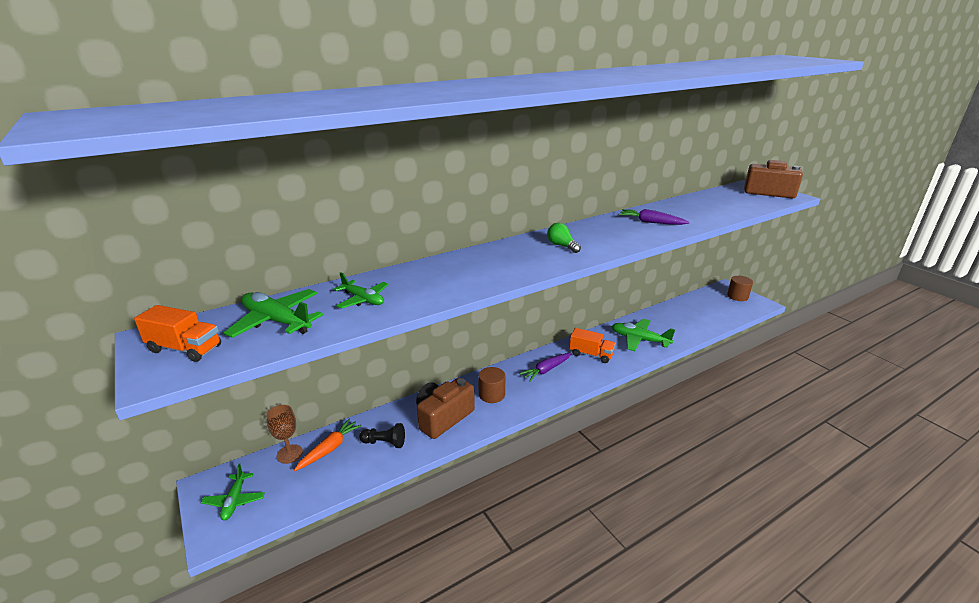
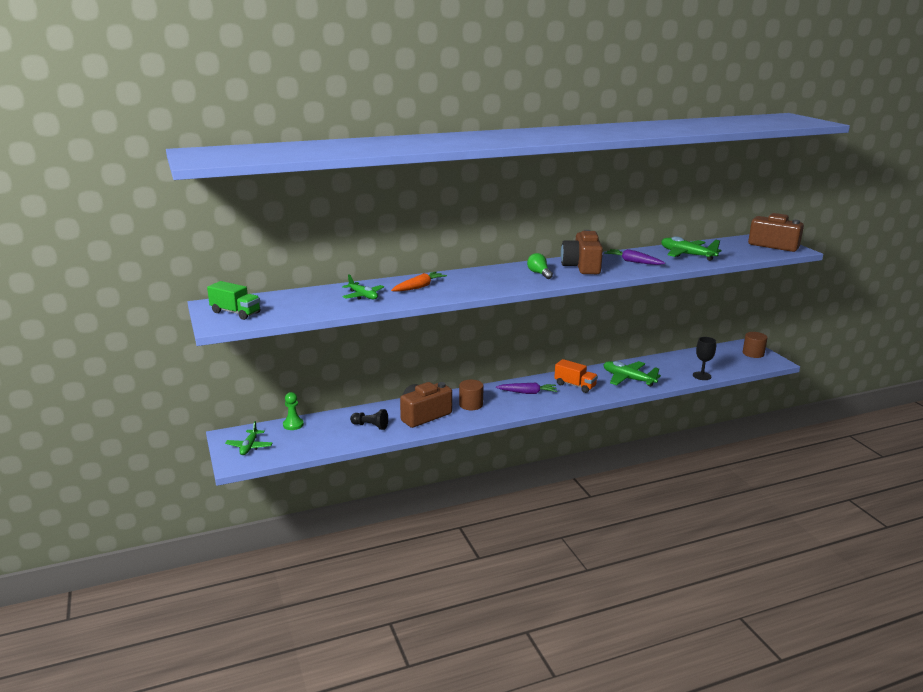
camera: 10 degrees right, 5 degrees down
(185, 349) = (235, 313): orange truck -> green truck
(277, 321) = (298, 303): green plane -> green plane (687, 255)
(289, 454) = (293, 425): brown goblet -> green pawn
(329, 449) = (325, 425): orange carrot -> orange carrot (419, 287)
(546, 370) = (527, 392): purple carrot -> purple carrot turned 150 degrees counterclockwise
(602, 233) = (582, 266): none -> brown camera
(706, 328) = (701, 376): none -> black goblet

